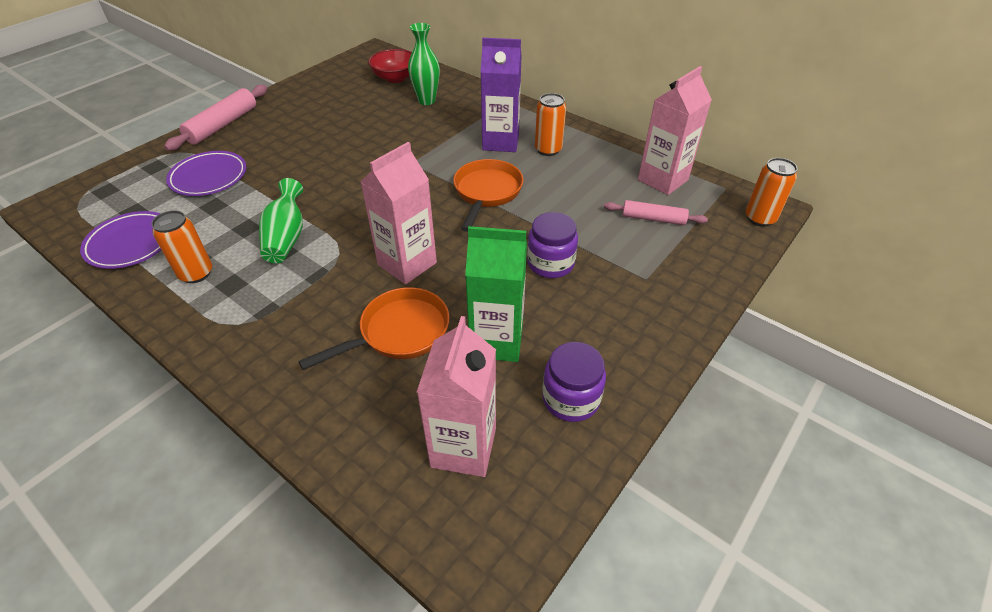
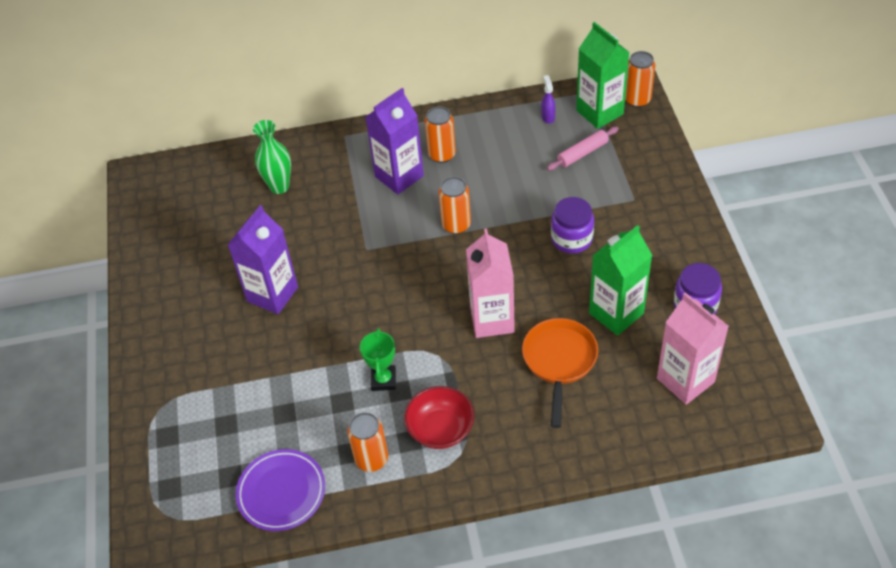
camera: 45 degrees left, 5 degrees up
(209, 177) = (233, 400): purple plate -> none
(223, 125) = (148, 355): pink rolling pin -> none
(286, 237) = (383, 380): green vase -> green trophy
(324, 145) = (272, 294): none -> purple carton
(395, 78) = (212, 187): red bowl -> red bowl (440, 429)
(487, 192) = (456, 225): orange pan -> orange can
(662, 180) = (548, 117): pink carton -> purple spray bottle
(711, 204) = (599, 112): none -> green carton

